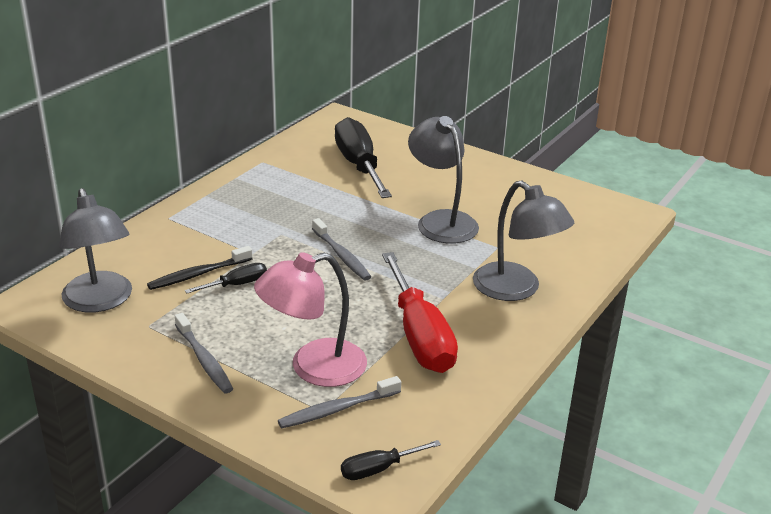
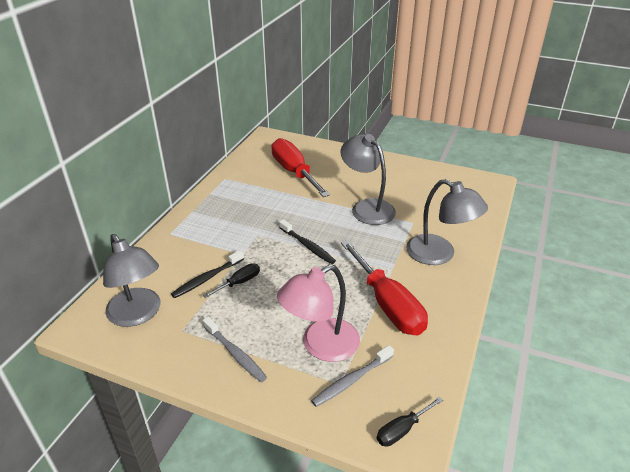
camera: 10 degrees left, 5 degrees up
(342, 256) = (308, 246): grey toothbrush -> black toothbrush
(359, 165) = (294, 172): black screwdriver -> red screwdriver

